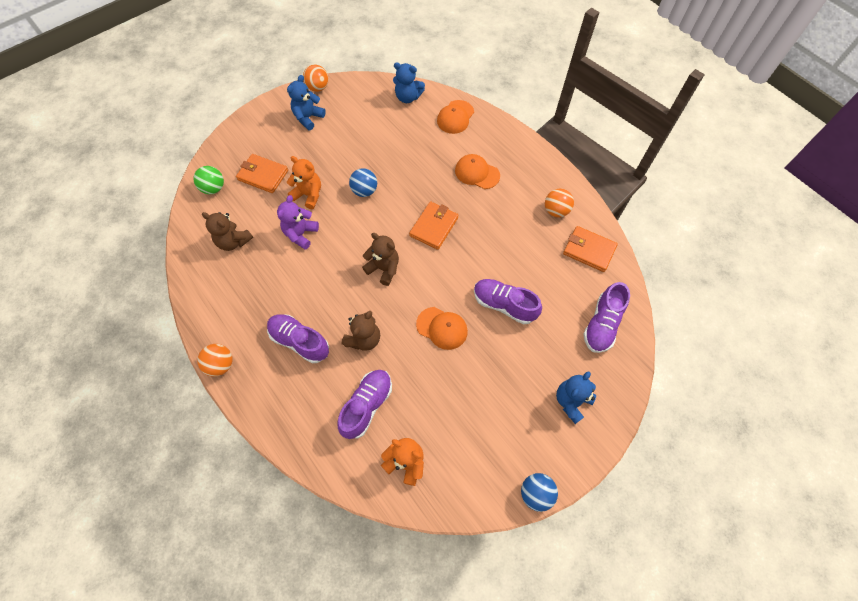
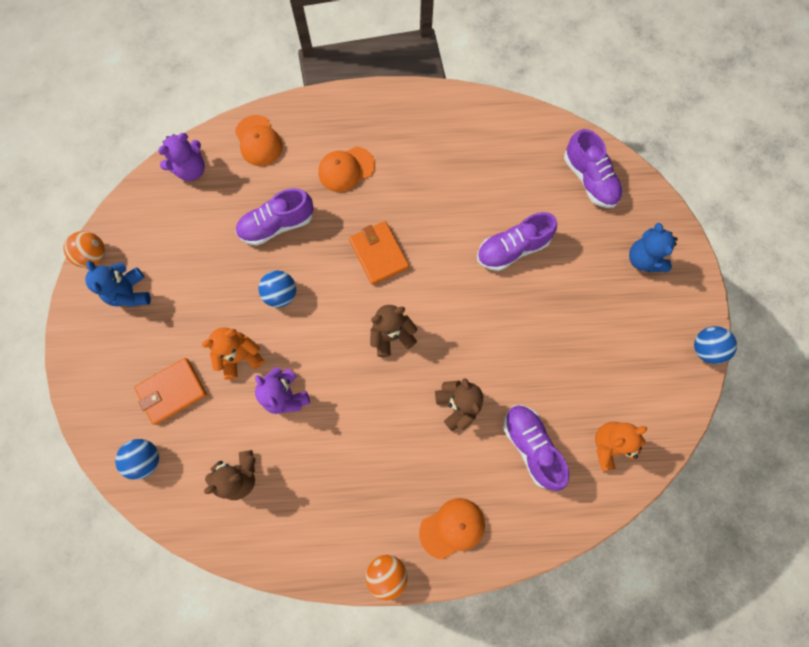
camera: 55 degrees left, 10 degrees up
(213, 188) = (146, 459): green ball -> blue ball
(300, 341) = (416, 472): purple shoe -> purple shoe (277, 225)
(408, 97) = (191, 169): blue teddy bear -> purple teddy bear
(442, 328) = (497, 322): orange cap -> orange cap (452, 528)
(556, 211) = (445, 130): orange ball -> none
(589, 250) = (508, 133): orange wallet -> none

